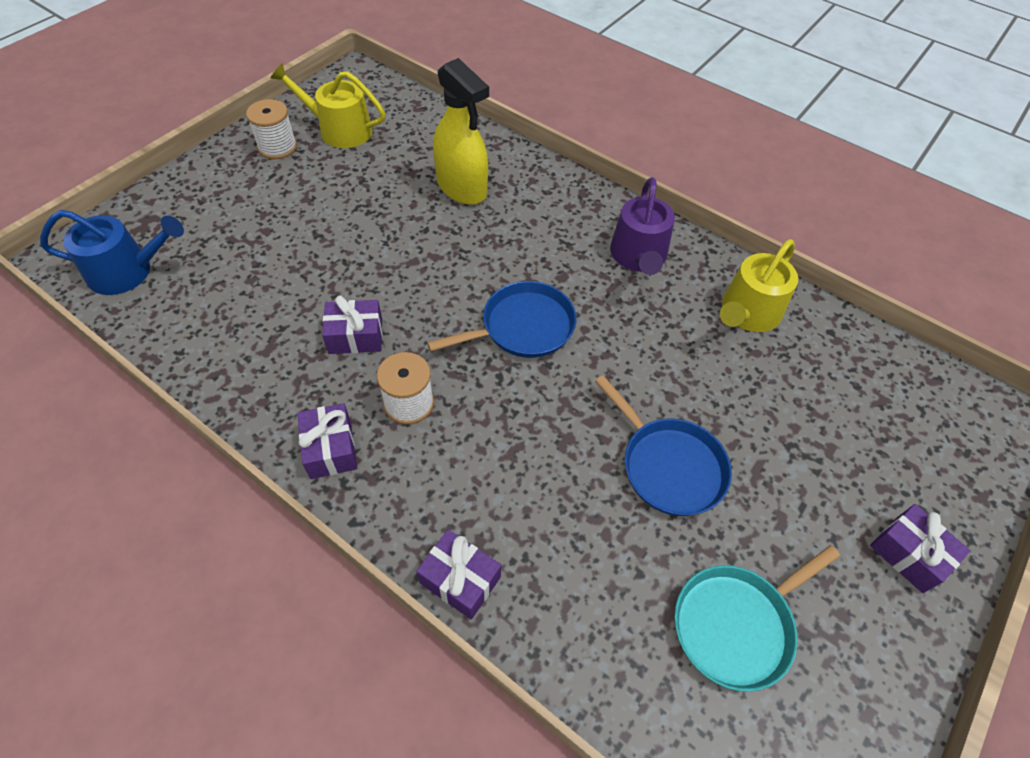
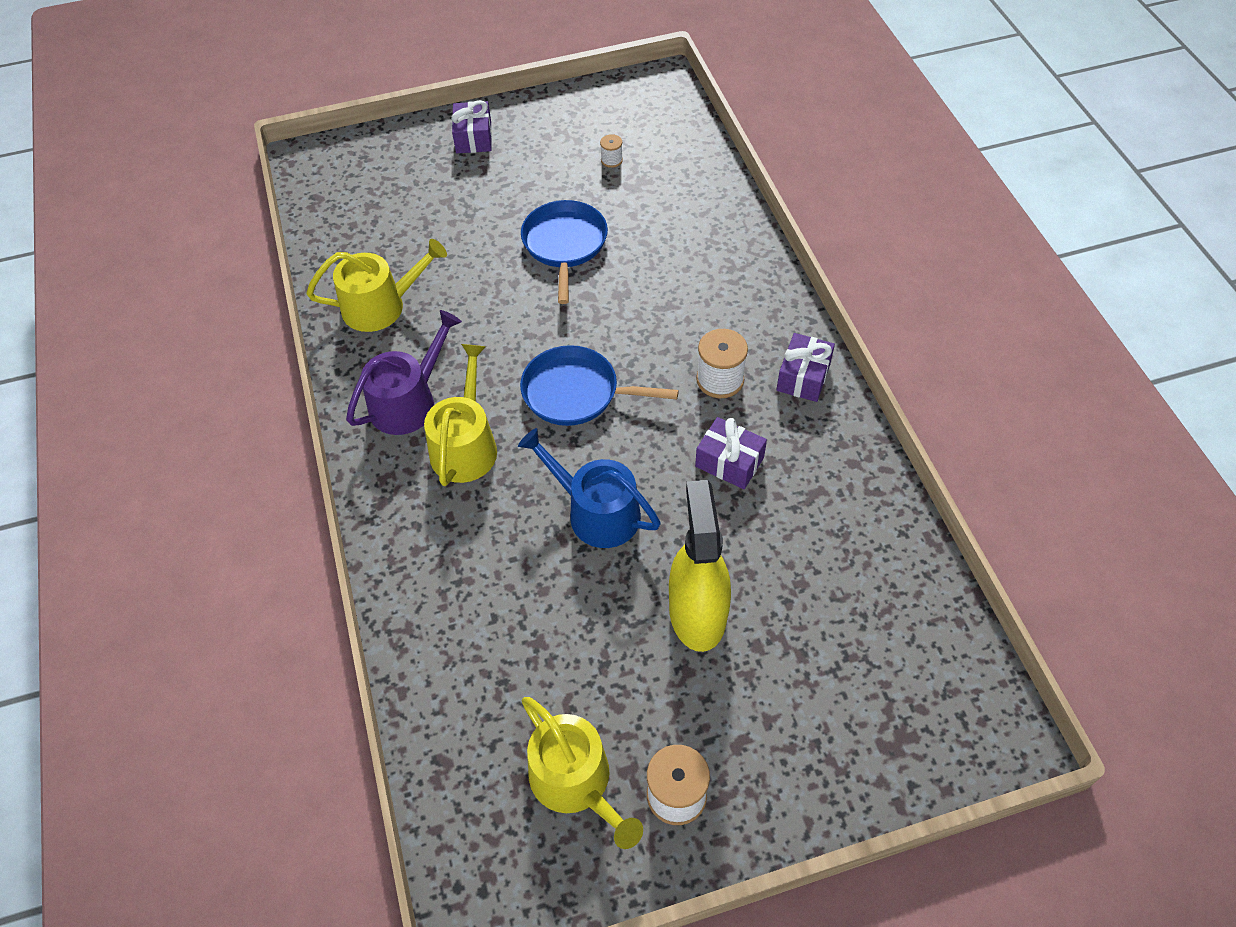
camera: 140 degrees left, 0 degrees up
(127, 271) = (934, 670): blue watering can -> blue watering can (596, 512)
(460, 580) = (759, 255): purple gift -> none
(462, 188) = (500, 584): yellow spray bottle -> yellow spray bottle (697, 613)
(566, 249) = (465, 445): none -> yellow watering can
(736, 625) = (611, 160): turquoise pan -> white spool

